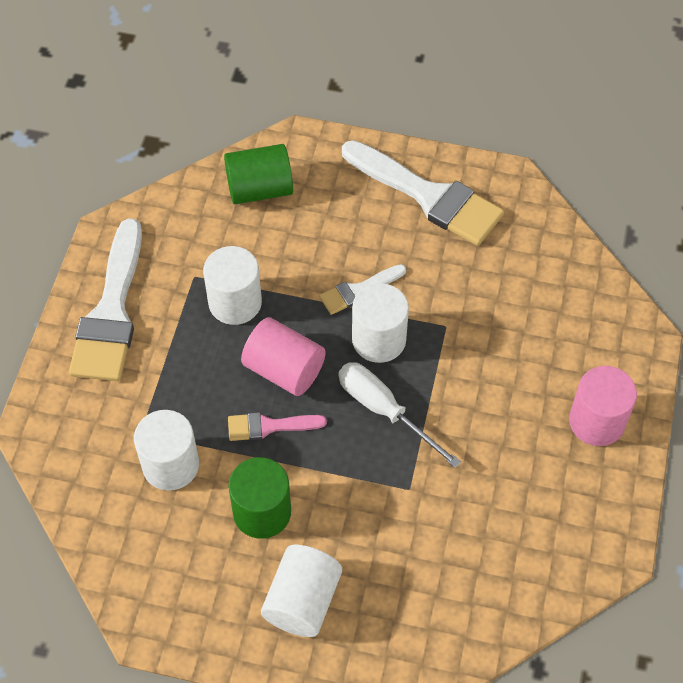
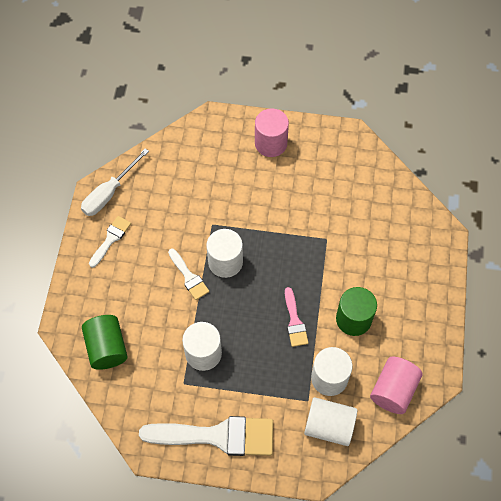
camera: 95 degrees left, 5 degrees up
(284, 370) = (252, 316): pink cylinder -> pink cylinder (393, 390)
(302, 601) = (406, 291): white cylinder -> white cylinder (329, 426)
(384, 410) = (276, 255): white screwdriver -> white screwdriver (109, 193)
(428, 196) = (110, 239): white brush -> white brush, size x0.50

